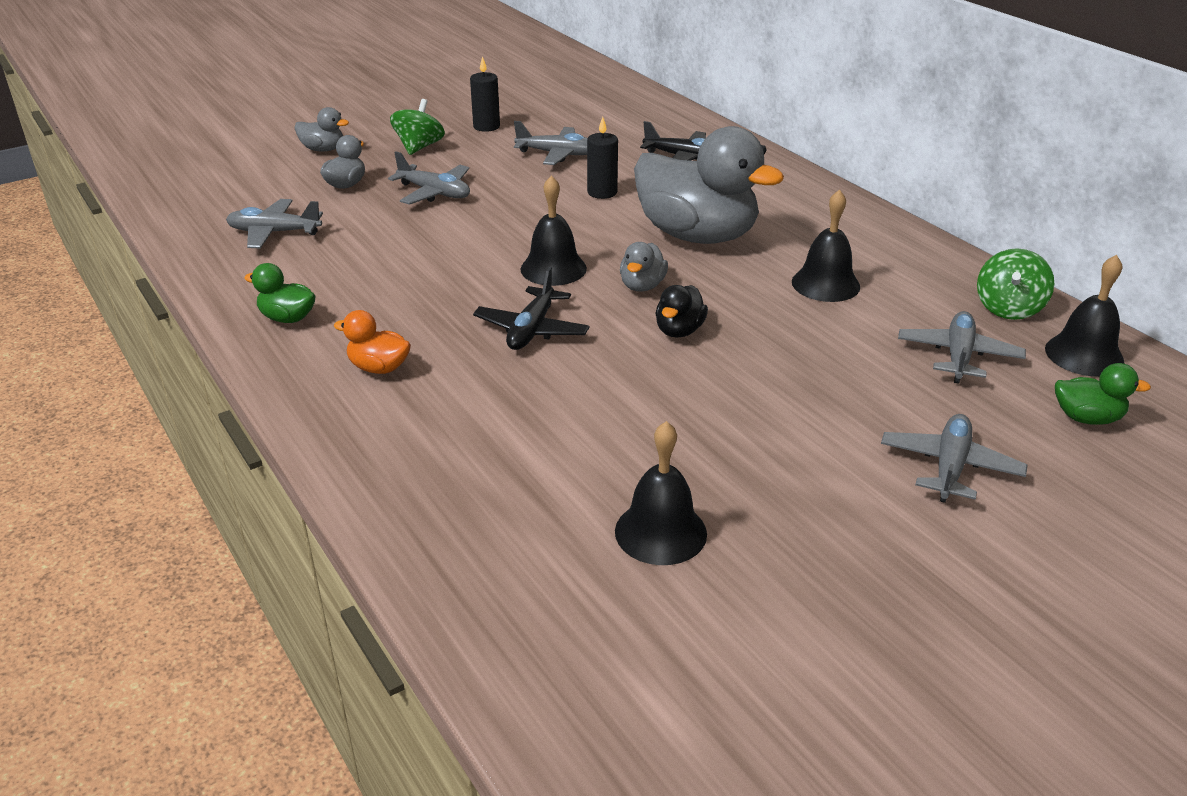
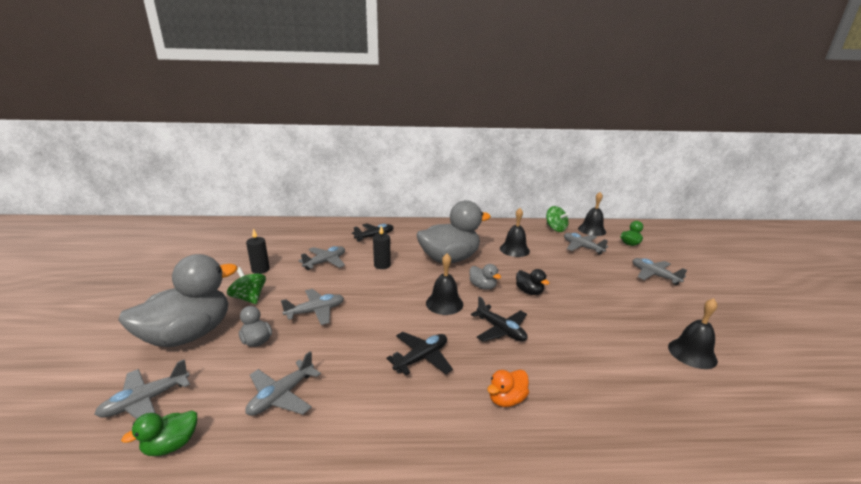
camera: 60 degrees left, 10 degrees down
(219, 177) = (146, 401): none -> grey plane
(287, 318) = (413, 425): green duck -> green duck (171, 445)
(323, 149) = (189, 335): grey duck -> grey duck, size x2.33
(407, 289) = (421, 358): none -> black plane

